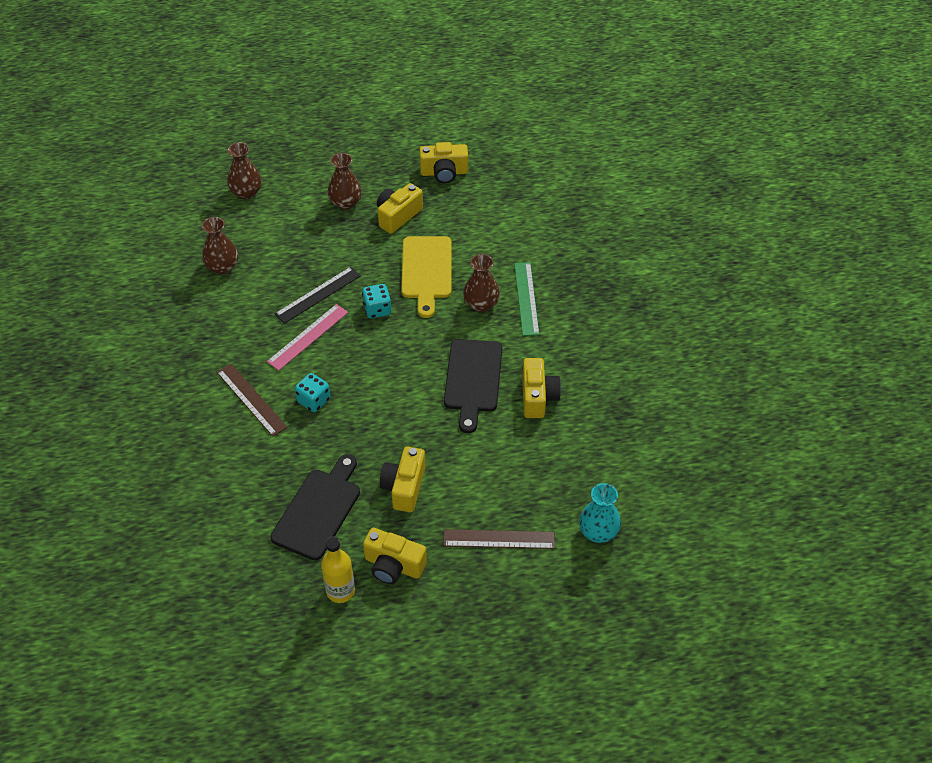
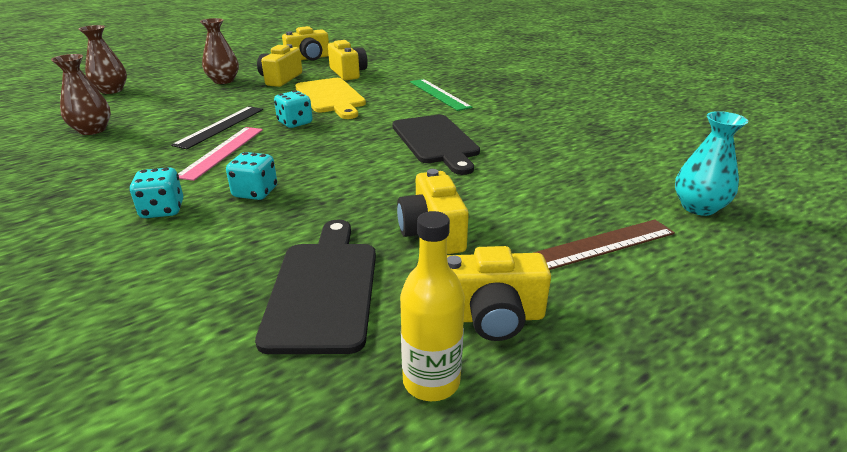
camera: 25 degrees left, 20 degrees down
(251, 399) = (162, 210): brown ruler -> turquoise dice
(481, 304) = (400, 103): brown vase -> none
(538, 397) = (513, 138): yellow camera -> yellow camera (348, 73)

